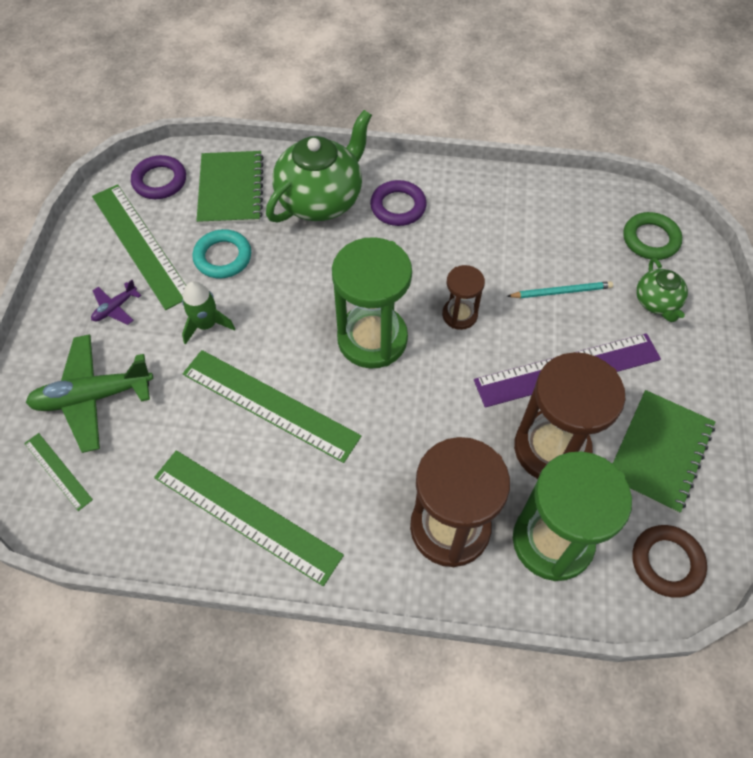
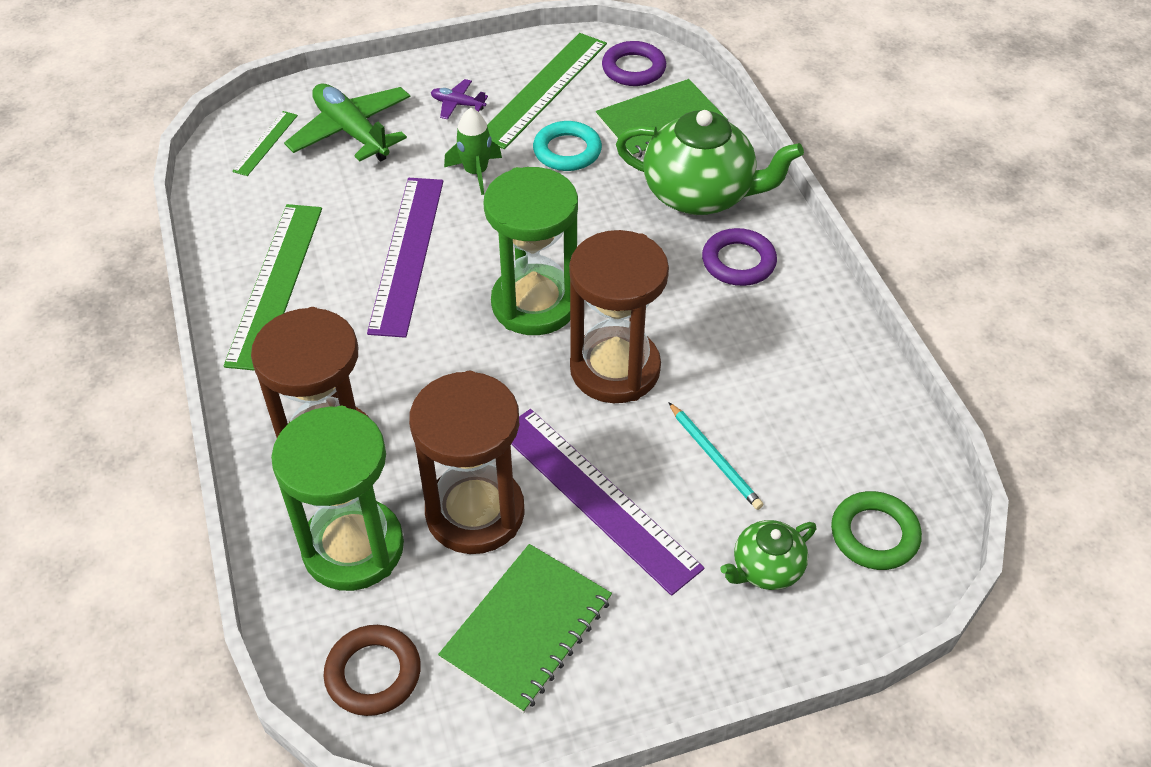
camera: 65 degrees right, 10 degrees down
(270, 404) = (407, 254): green ruler -> purple ruler
(459, 315) = (615, 369): brown hourglass -> brown hourglass, size x1.94
(659, 452) = (527, 629): green notebook -> green notebook turned 60 degrees counterclockwise

